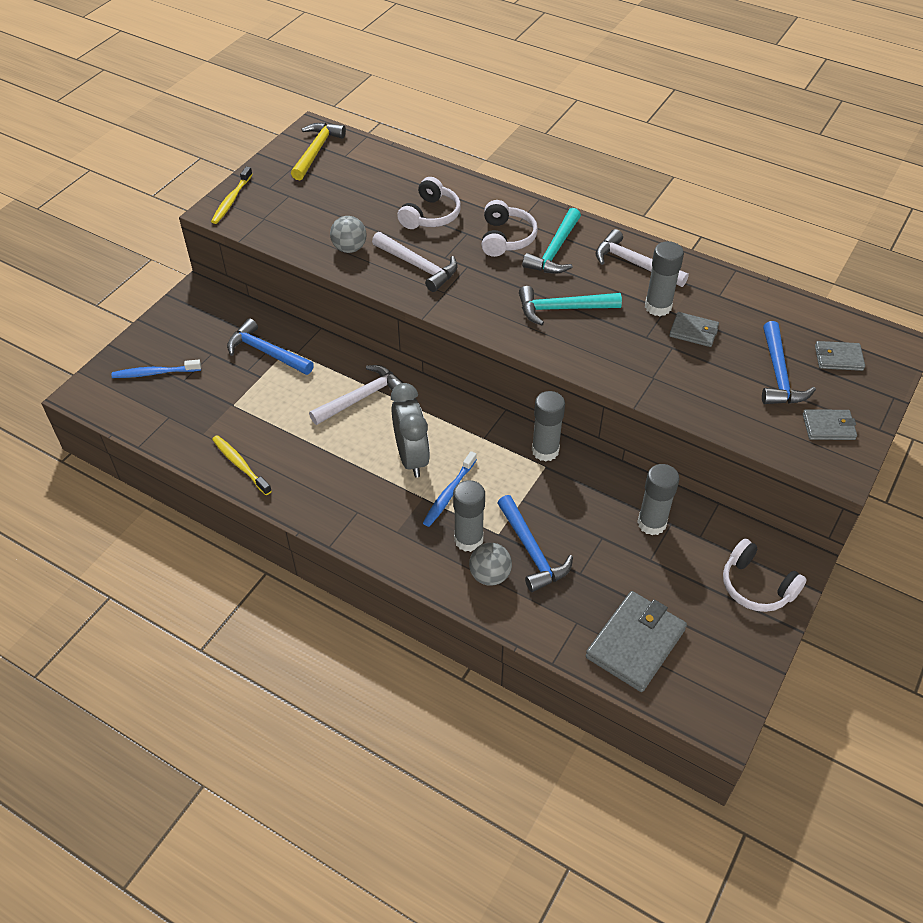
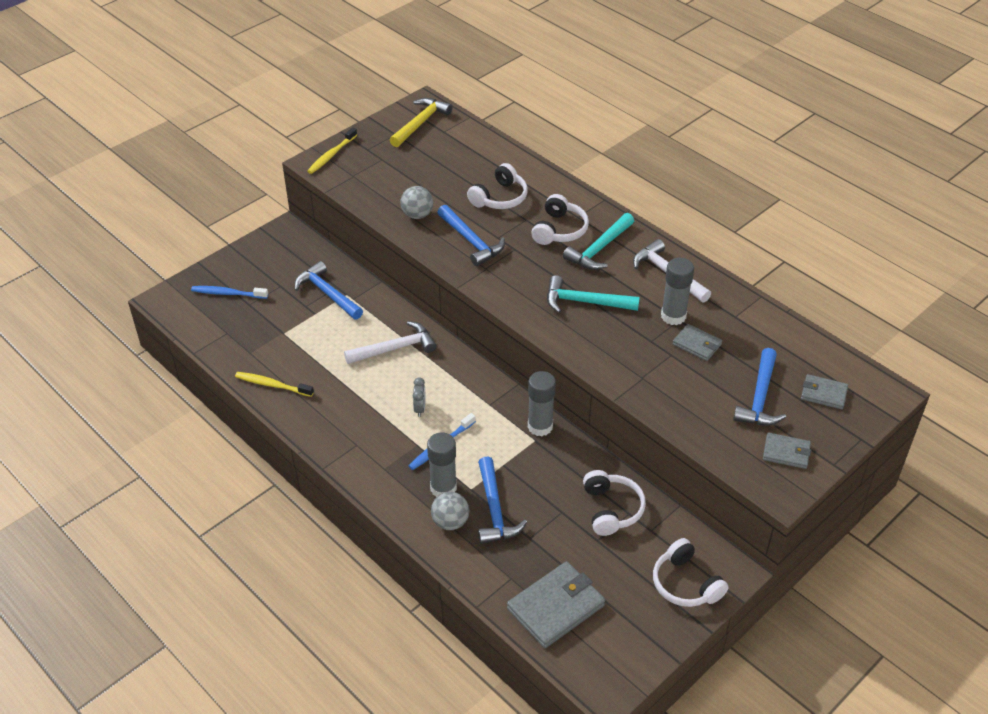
camera: 15 degrees right, 5 degrees down
(240, 465) = (272, 385): yellow toothbrush -> yellow toothbrush turned 45 degrees counterclockwise
(411, 458) = (420, 408): grey clock -> grey clock, size x0.46
(418, 266) = (471, 241): white hammer -> blue hammer
(651, 523) = (611, 509): grey glue stick -> white headphones

